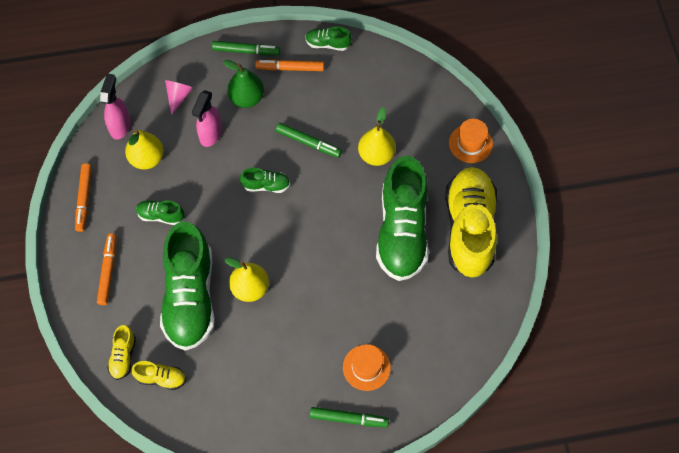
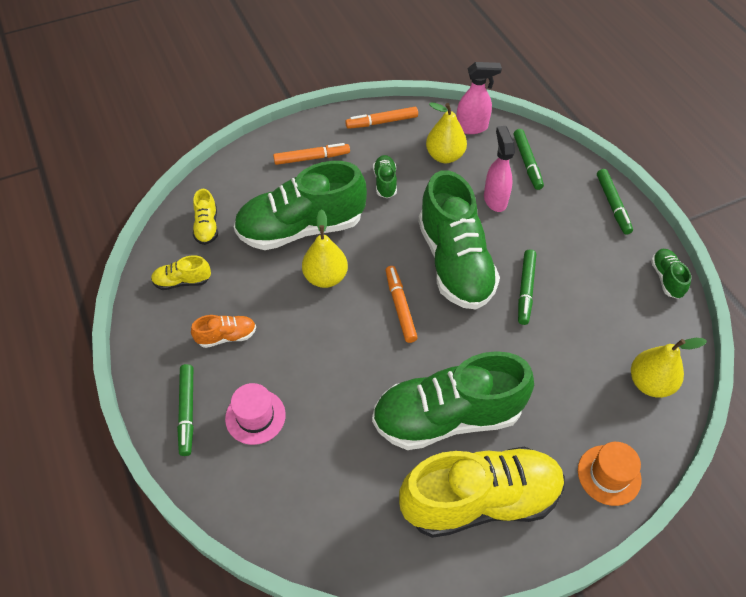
camera: 75 degrees right, 10 degrees down
(123, 356) = (224, 192): yellow shoe -> yellow shoe (182, 281)
(178, 96) = (527, 163): pink cone -> green marker
(210, 135) = (495, 199): pink spray bottle -> pink spray bottle turned 75 degrees clockwise
(246, 98) = (554, 219): green pear -> none
(266, 185) = (455, 262): green shoe -> green shoe, size x2.34
(286, 378) = (226, 336): none -> orange shoe
(290, 68) = (613, 250): orange marker -> orange marker (400, 307)
(366, 367) = (255, 416): orange hat -> pink hat
(376, 155) = (541, 364): yellow pear -> yellow pear (650, 383)

